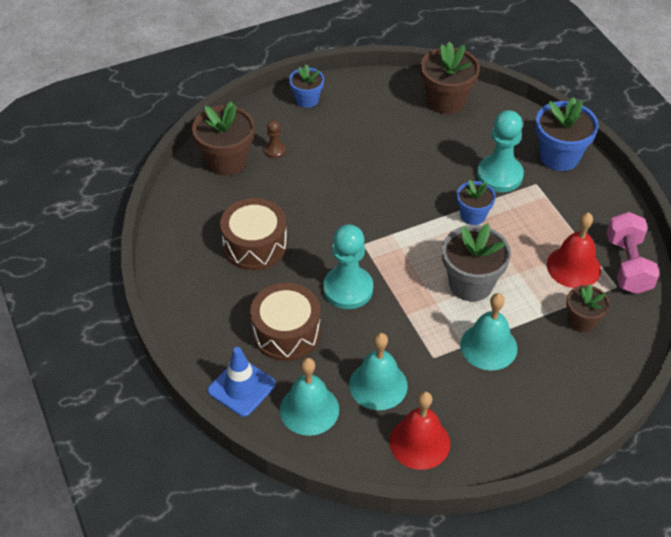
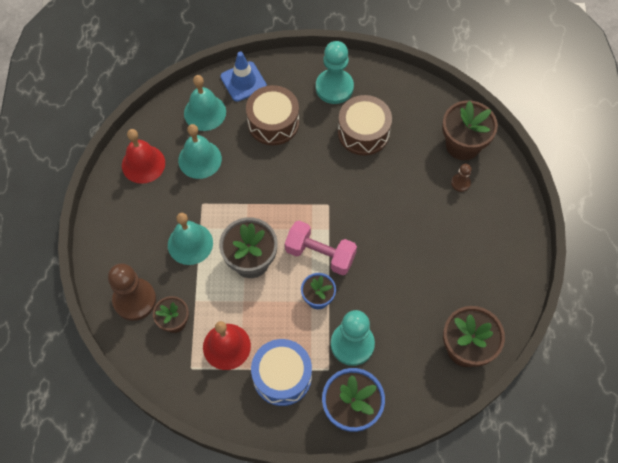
camera: 115 degrees right, 15 degrees up
(307, 100) = (514, 231): blue flower pot -> none
(348, 289) = (290, 176): turquoise pawn -> turquoise pawn (334, 87)
(568, 214) = (282, 376): none -> blue drum
(587, 368) = (134, 300): none -> brown pawn
(628, 265) = (205, 391): pink dumbbell -> pink dumbbell (320, 254)

